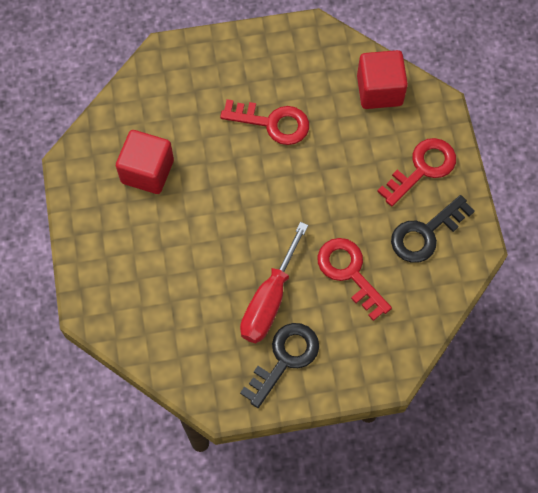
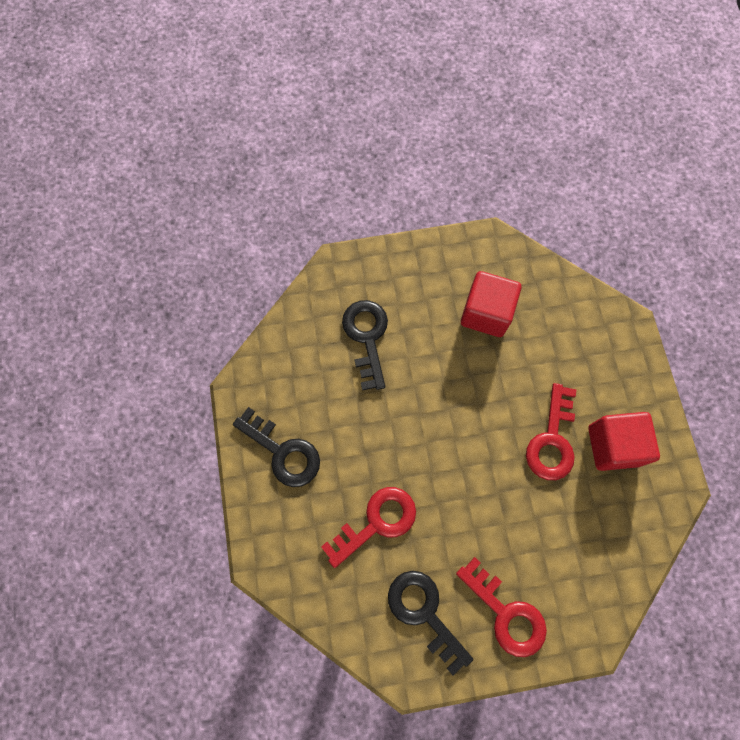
camera: 90 degrees right, 5 degrees up
(168, 281) = (367, 337): none -> black key
(269, 300) = (346, 436): red screwdriver -> none
(379, 90) = (605, 565): red cube -> red cube (613, 445)

